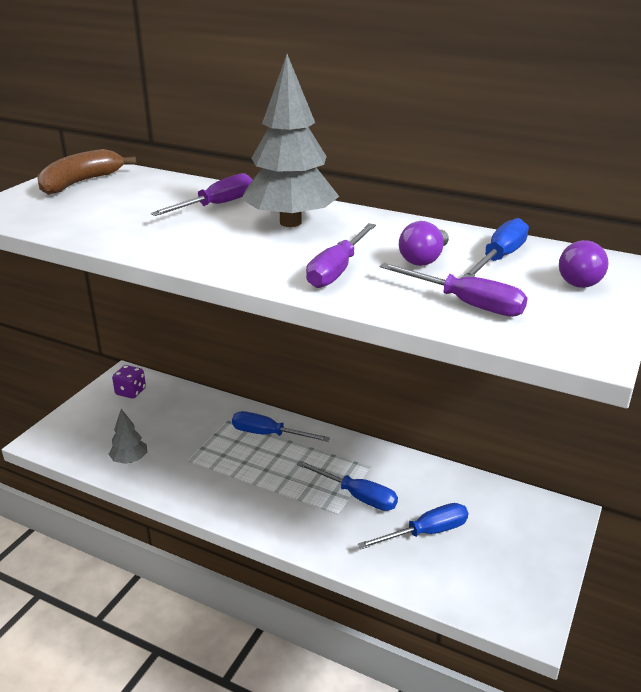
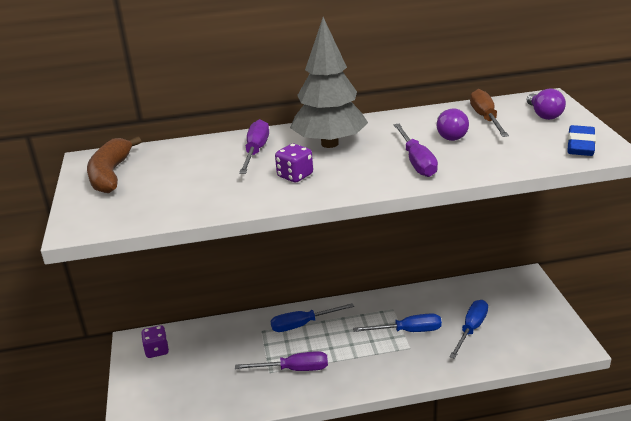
camera: 35 degrees left, 0 degrees up
(130, 460) = (225, 396): grey tree -> none
(205, 238) = (295, 176): none -> purple dice
(466, 304) = (516, 151): purple screwdriver -> purple screwdriver (294, 369)
(499, 258) = (485, 118): blue screwdriver -> brown screwdriver
(561, 329) = (580, 145): none -> blue eraser

